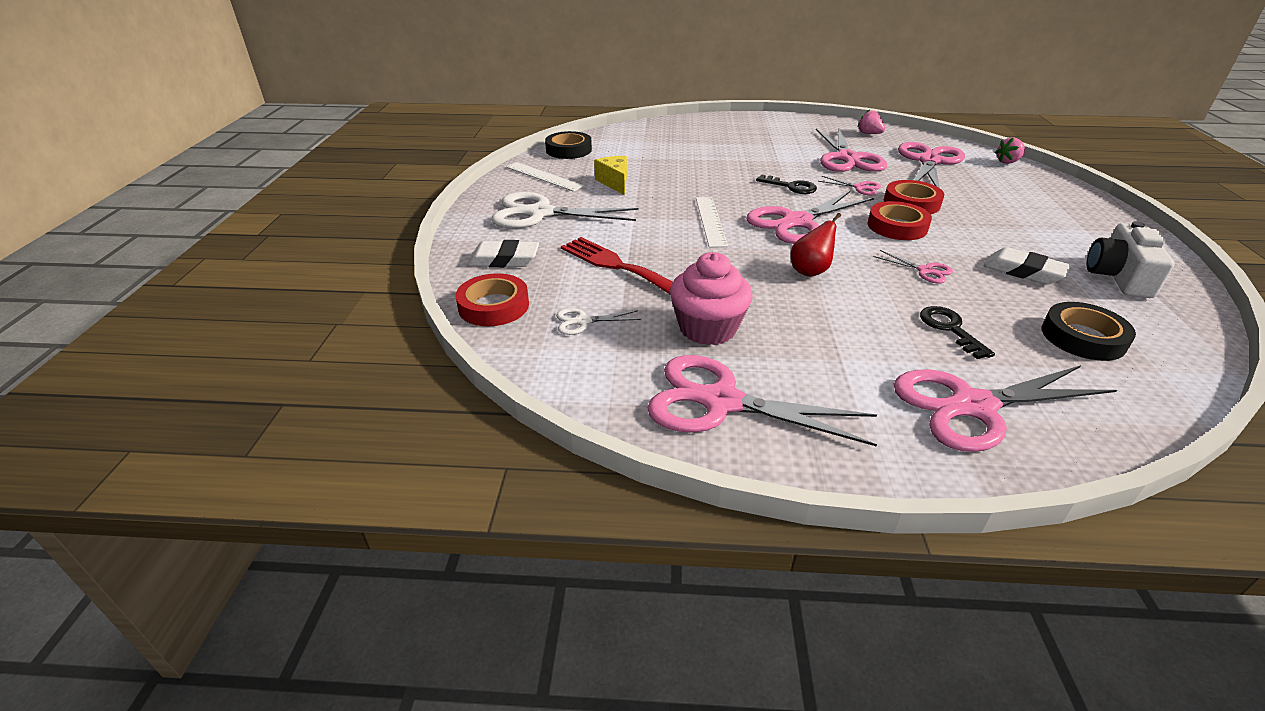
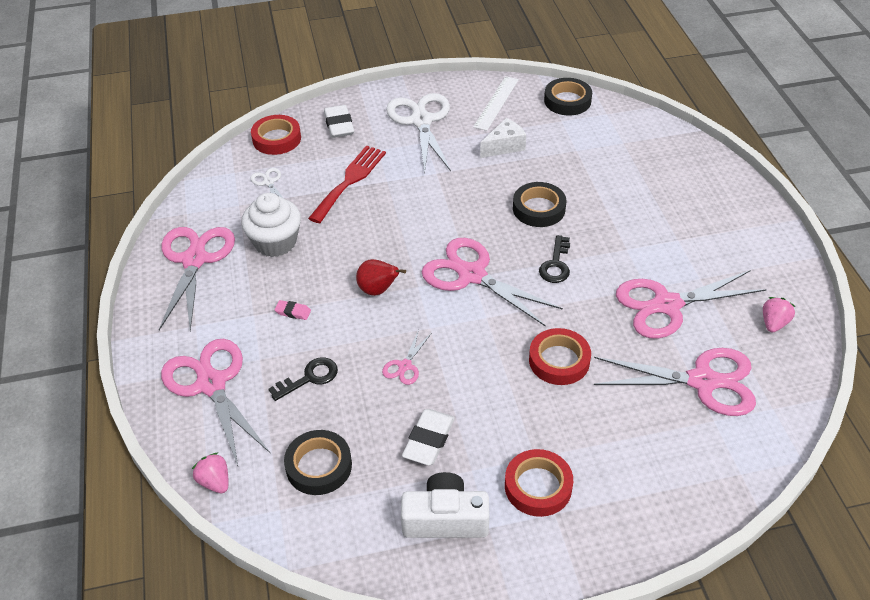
camera: 75 degrees right, 10 degrees up
(615, 182) = (504, 146): yellow cheese -> white cheese
(707, 328) = (275, 242): pink cupcake -> white cupcake
(710, 221) = (449, 219): white ruler -> none
(714, 182) = (539, 209): none -> black tape
(840, 328) = (293, 312): none -> pink eraser
(859, 187) = (581, 318): pink scissors -> none
(897, 226) = (493, 348): red tape -> red tape (538, 486)
(1008, 162) = (750, 465): pink strawberry -> pink strawberry (215, 482)

